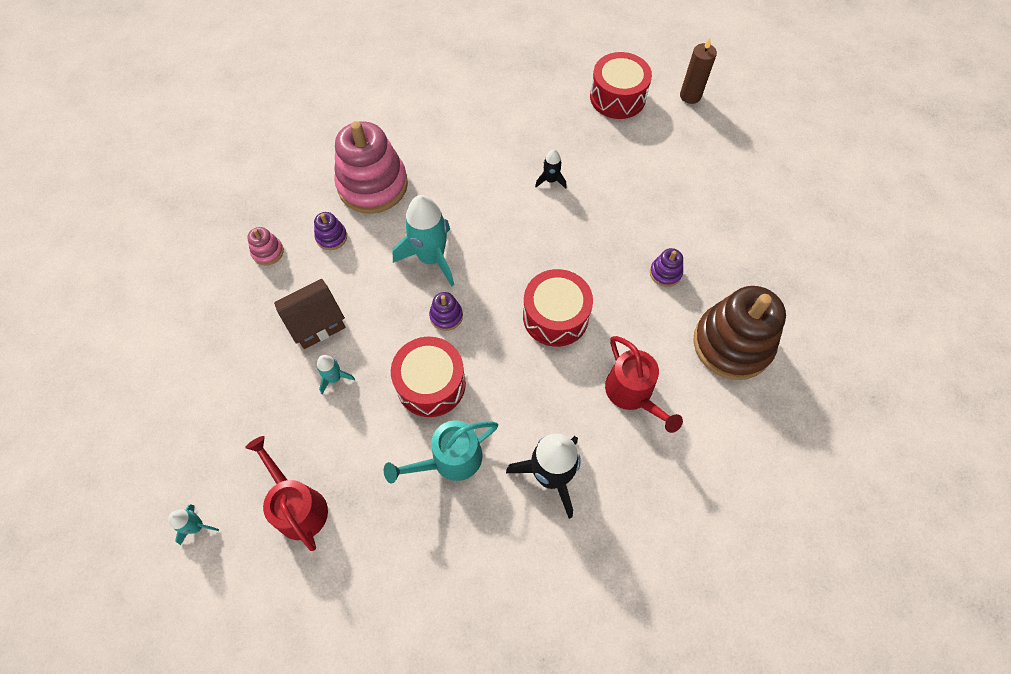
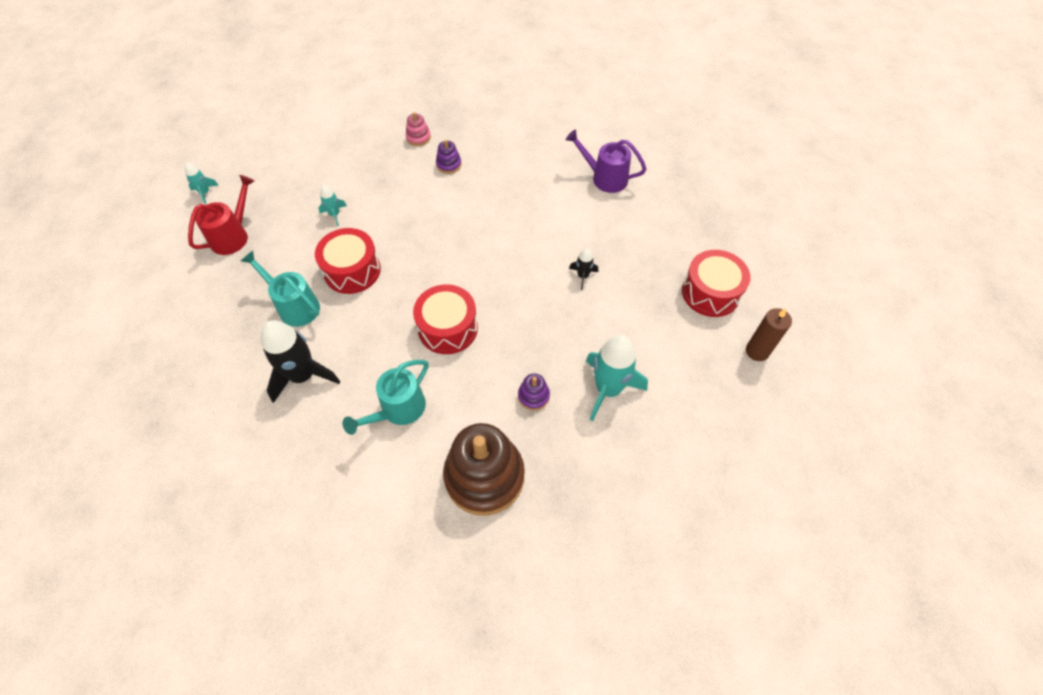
camera: 65 degrees right, 5 degrees down
(316, 322) = (374, 186): brown house -> none
(372, 185) = (508, 168): pink stacking toy -> none
(431, 258) = (461, 228): turquoise rocket -> turquoise rocket (608, 389)
(439, 112) = (604, 178): none -> purple watering can
(446, 316) = (414, 257): purple stacking toy -> none
(633, 394) = (398, 410): red watering can -> turquoise watering can

